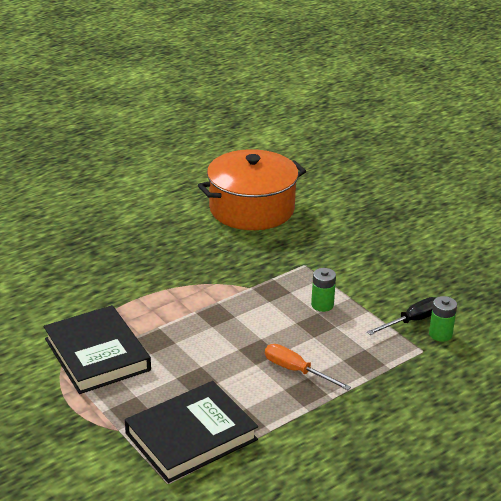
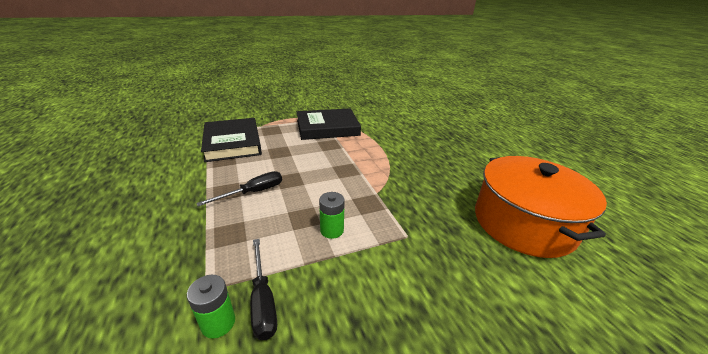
camera: 105 degrees right, 0 degrees up
(296, 371) = (253, 192): orange screwdriver -> black screwdriver

